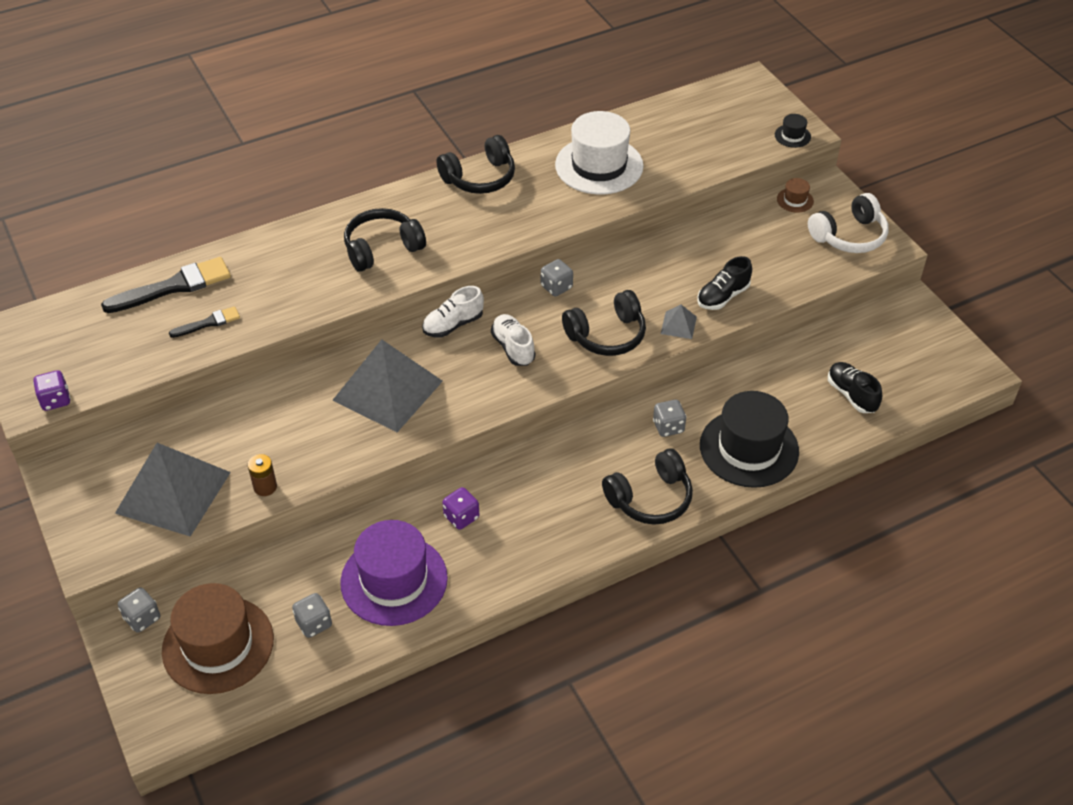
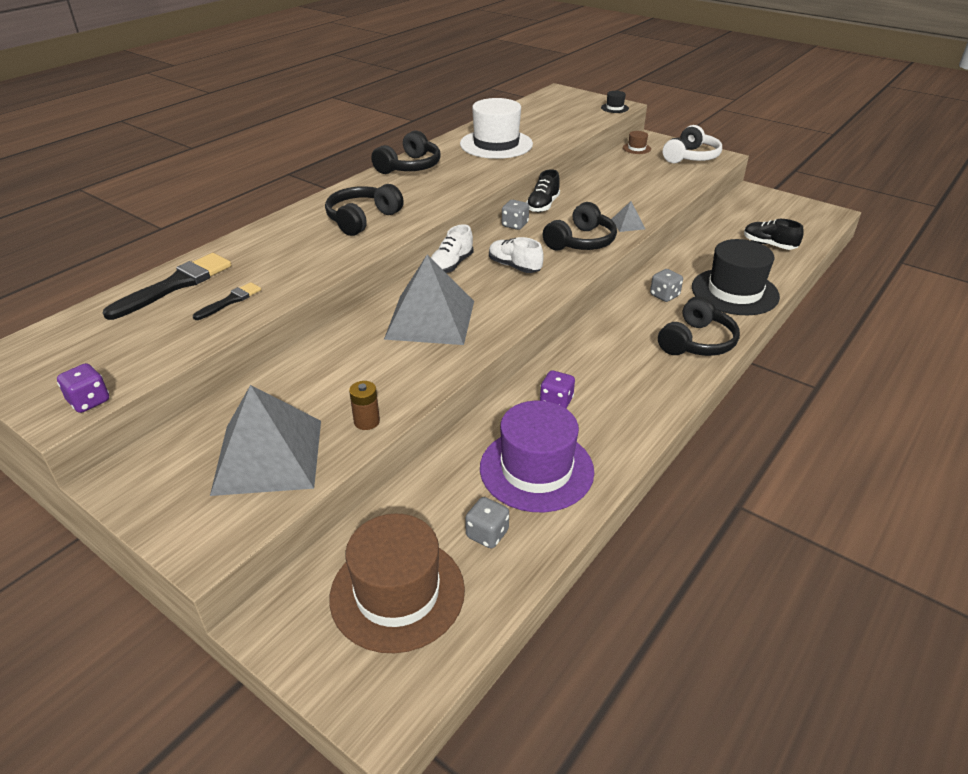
camera: 25 degrees left, 10 degrees down
(142, 618) = (290, 599): grey dice -> none
(723, 296) = (642, 203): black shoe -> black shoe (543, 205)

